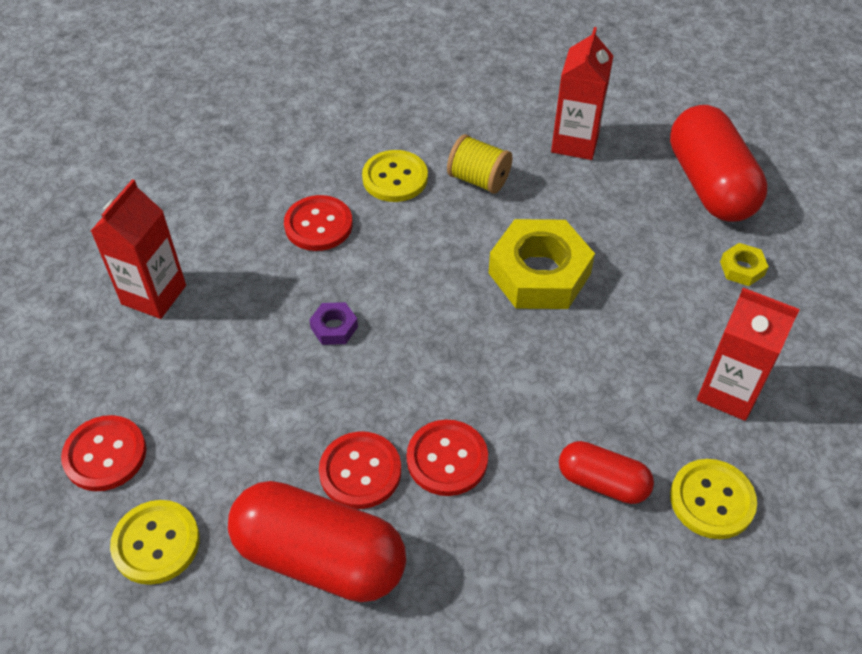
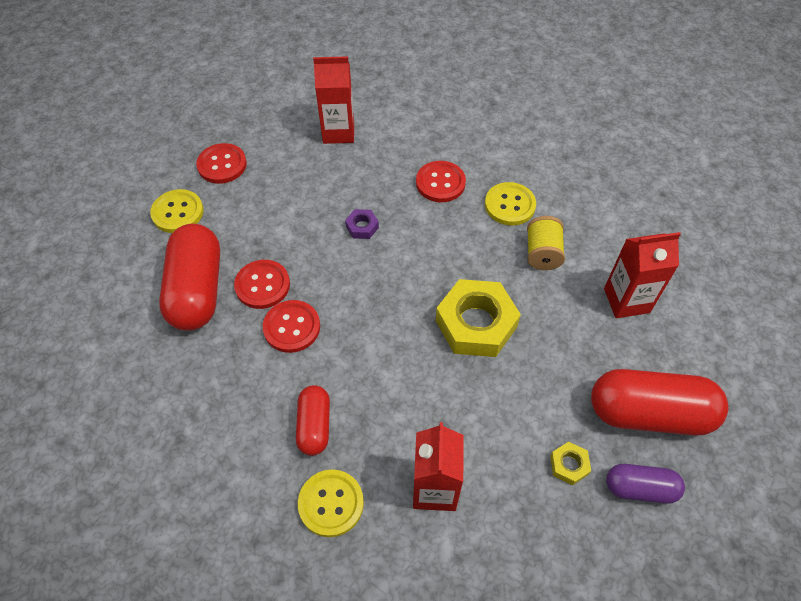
camera: 65 degrees right, 5 degrees up
(709, 184) = (649, 413): red capsule -> red capsule turned 45 degrees clockwise
(785, 227) = (640, 488): none -> purple capsule

